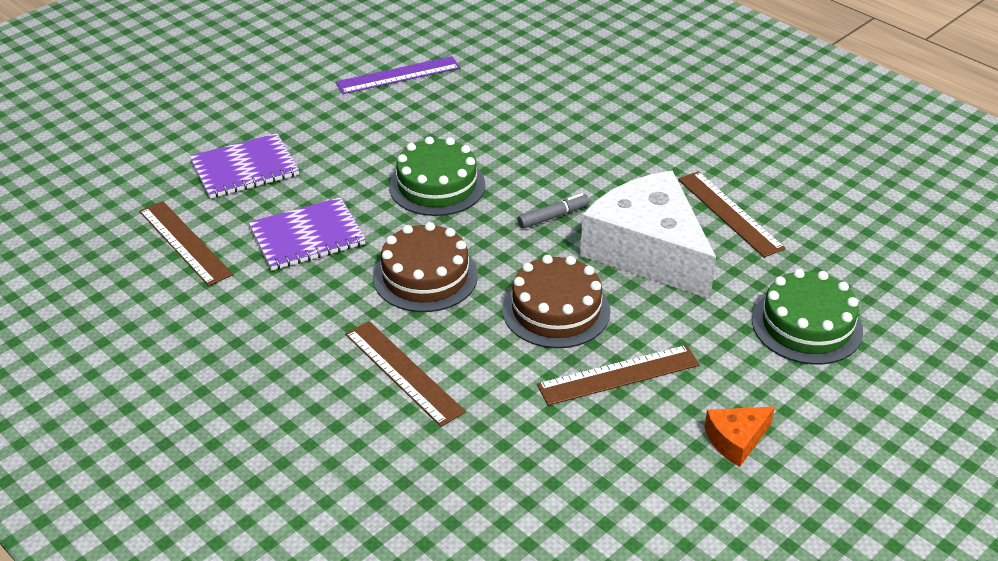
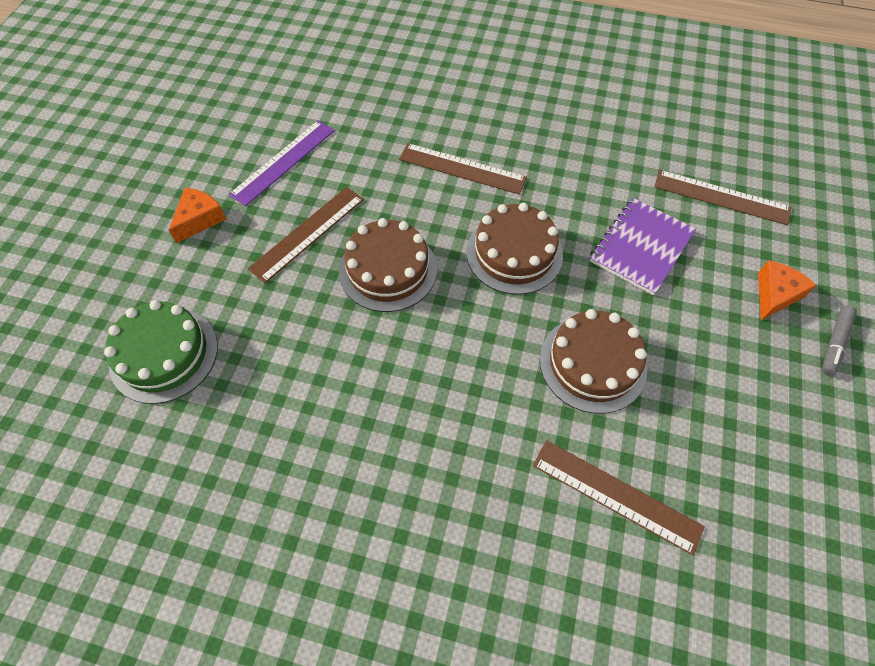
camera: 150 degrees right, 20 degrees up
(245, 168) = (775, 294): purple notebook -> orange cheese
(398, 75) = (801, 536): purple ruler -> purple ruler (283, 162)
(437, 185) = (592, 363): green cake -> brown cake
(553, 216) = (456, 378): grey marker -> grey marker (834, 342)
(648, 251) = (342, 376): white cheese -> none
(730, 213) = (279, 479): brown ruler -> brown ruler (616, 495)

